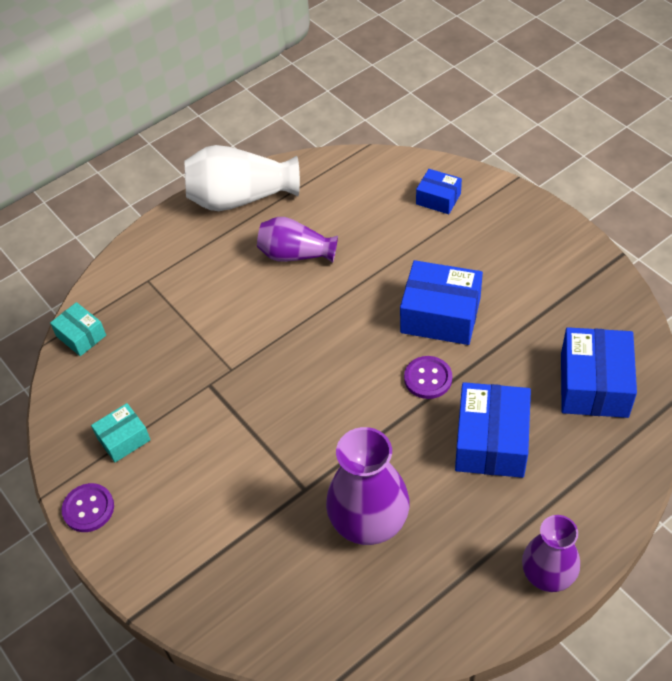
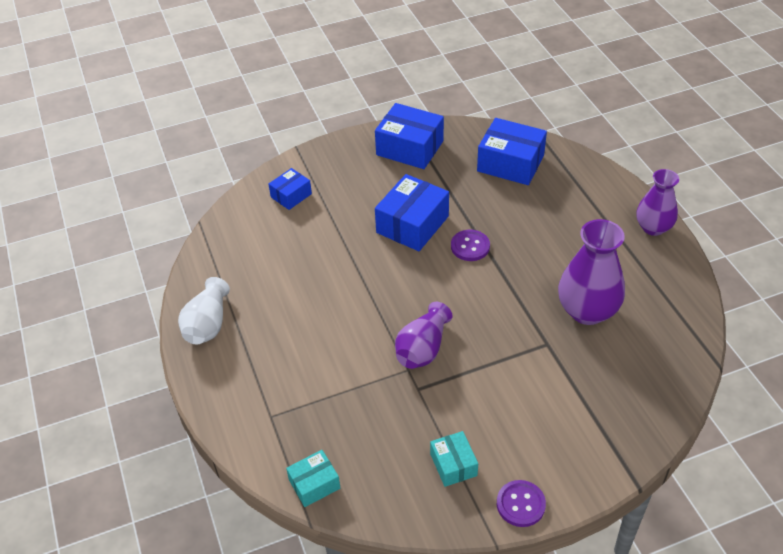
camera: 75 degrees left, 5 degrees down
(240, 198) = (207, 324): white vase -> white vase, size x0.66
(295, 254) = (300, 299): purple vase -> purple vase (422, 349)
(491, 441) = (539, 227): blue box -> blue box (410, 148)

